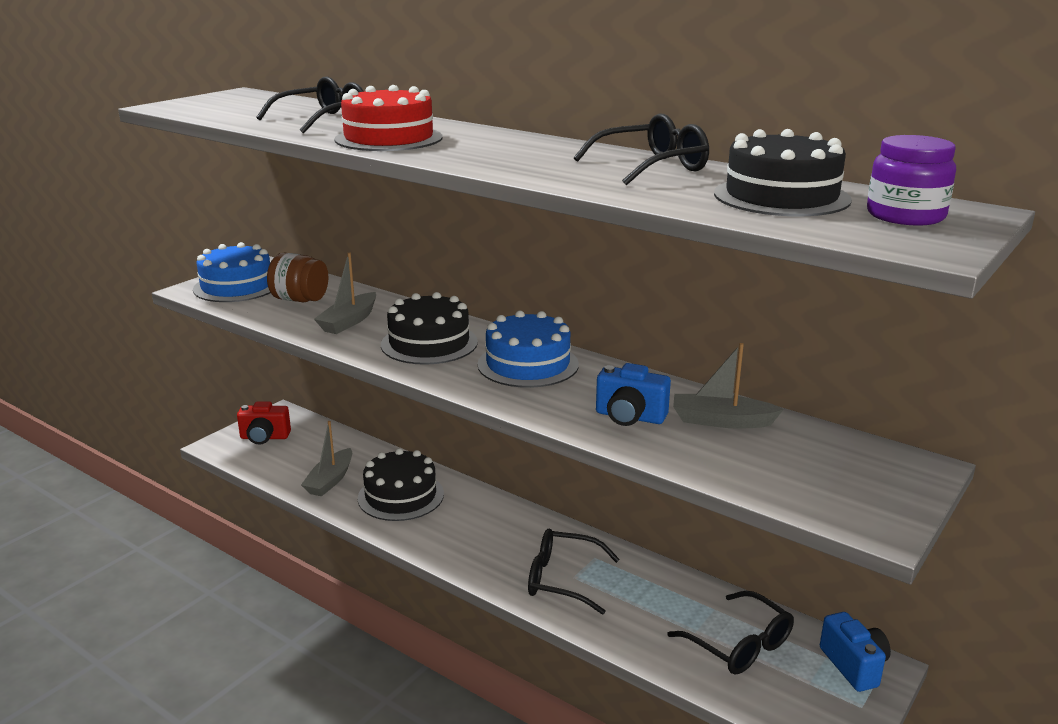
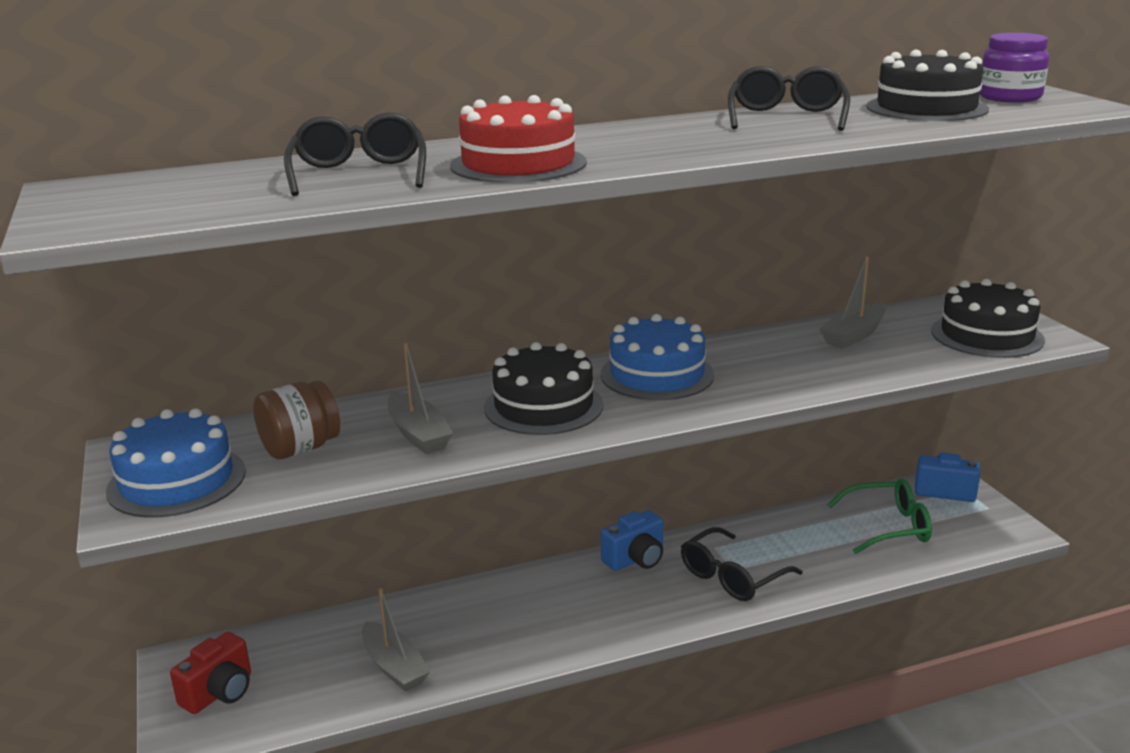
camera: 55 degrees left, 0 degrees up
(401, 496) = (488, 625): black cake -> black cake (987, 335)
(629, 417) = (812, 364): blue camera -> blue camera (636, 559)
(739, 644) = (888, 527): black glasses -> green glasses

